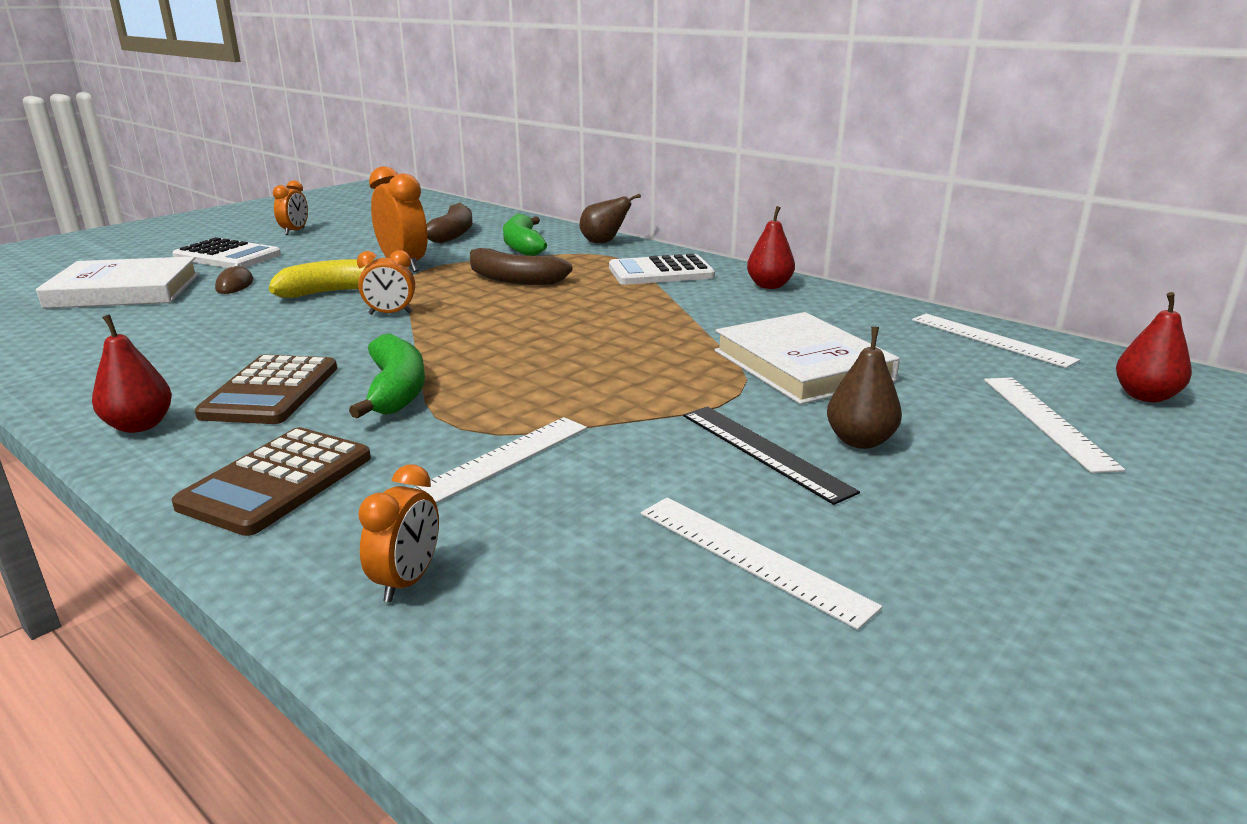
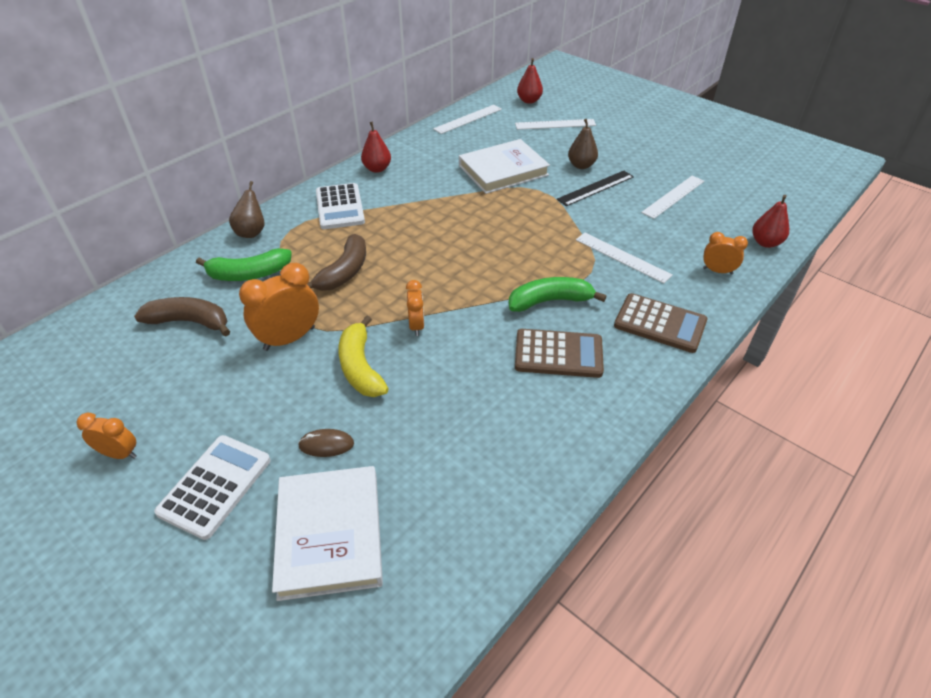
camera: 90 degrees left, 20 degrees up
(140, 425) = (615, 400): red pear -> red pear (765, 243)

